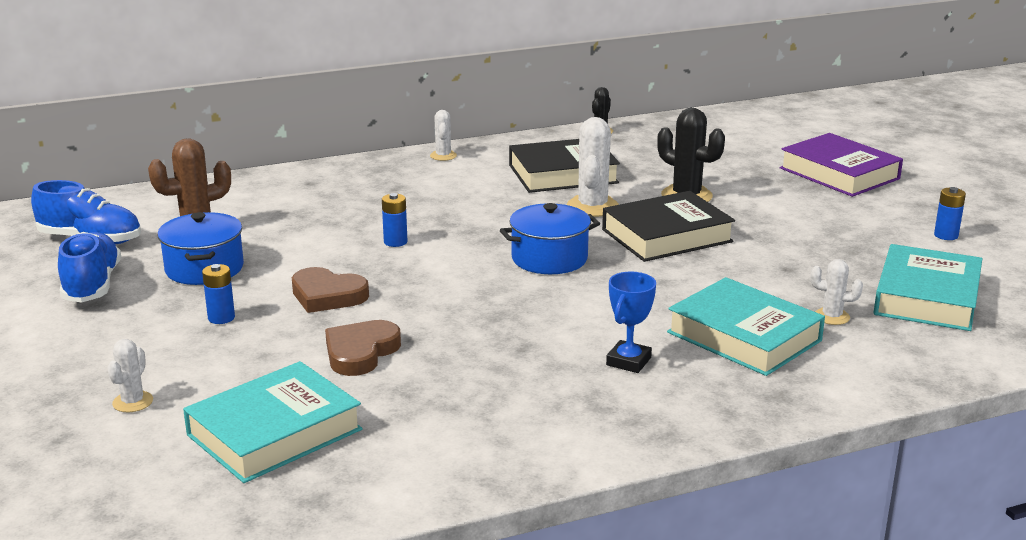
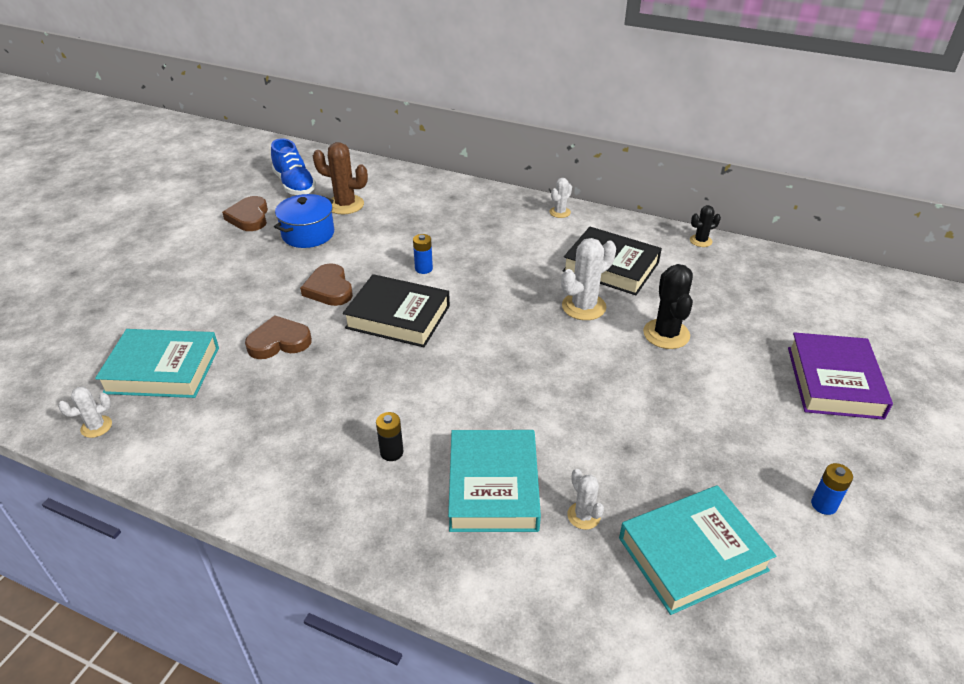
camera: 45 degrees right, 15 degrees up
(92, 285) = (249, 217): blue shoe -> brown heart
(133, 402) = (148, 307): white cactus -> white cactus (96, 427)
(221, 318) = (262, 274): blue battery -> none
(549, 259) = (485, 335): blue pot -> none
(628, 361) = (391, 452): blue trophy -> black battery
(666, 236) = (591, 362): black book -> black book (398, 317)

